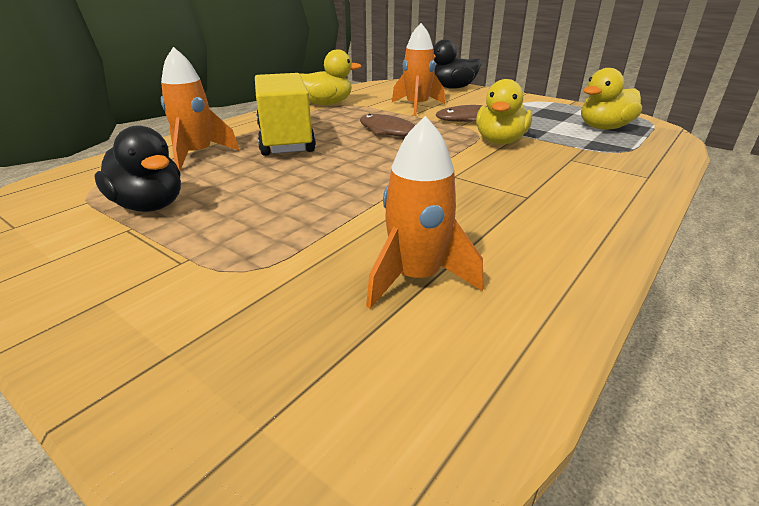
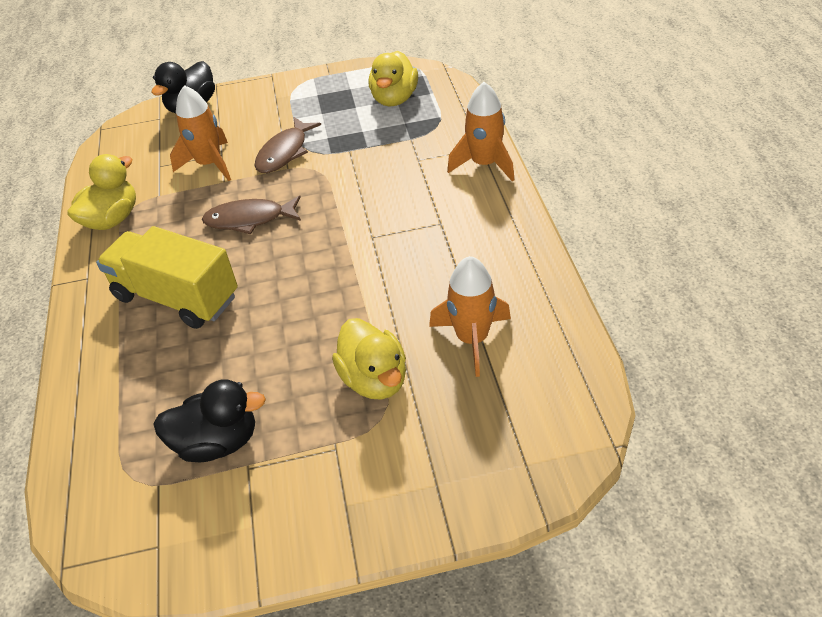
camera: 45 degrees left, 15 degrees up
(197, 155) = (136, 374): orange rocket -> orange rocket (484, 164)
(500, 141) = (347, 171): yellow duck -> yellow duck (374, 379)

